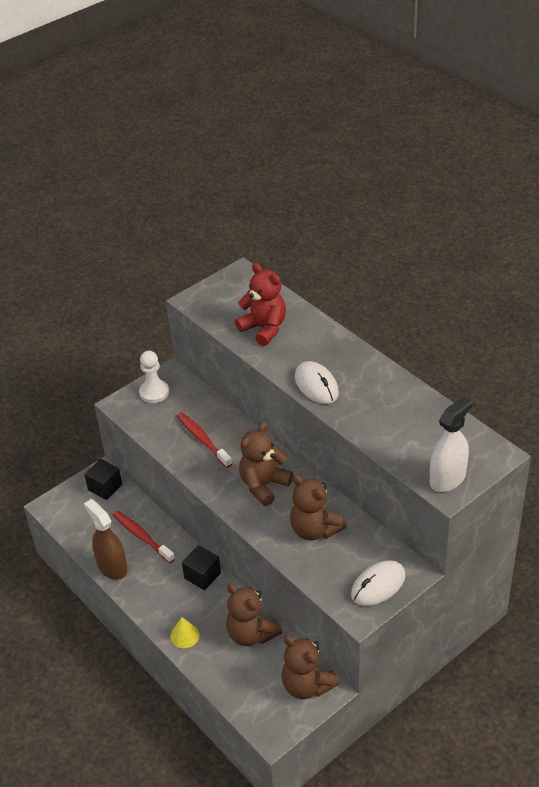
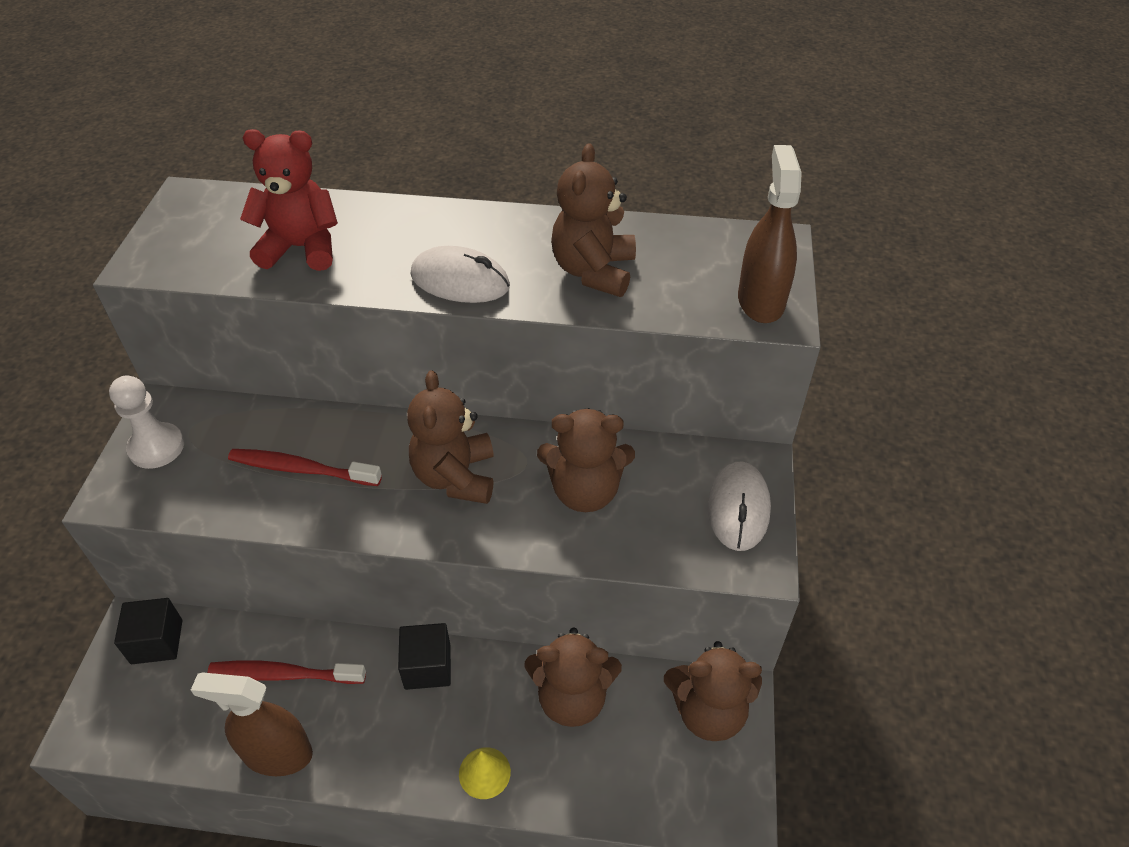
camera: 45 degrees left, 5 degrees up
(383, 416) = (593, 271): none -> brown teddy bear
(447, 479) = (761, 301): white spray bottle -> brown spray bottle

